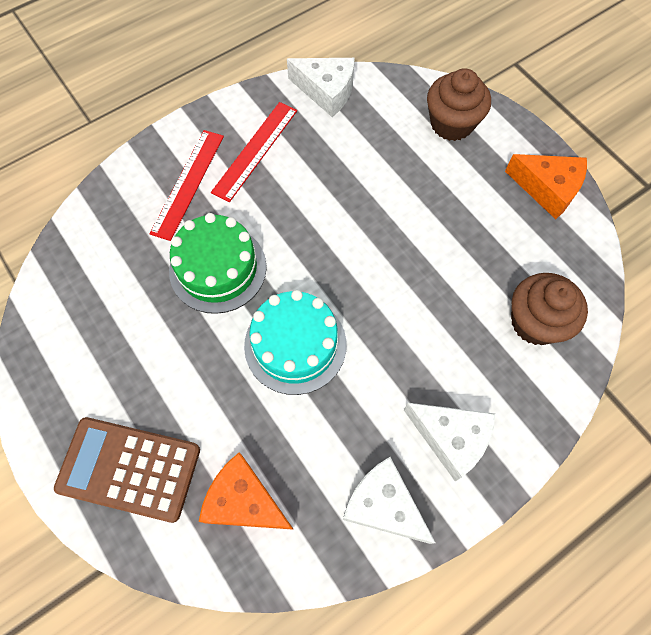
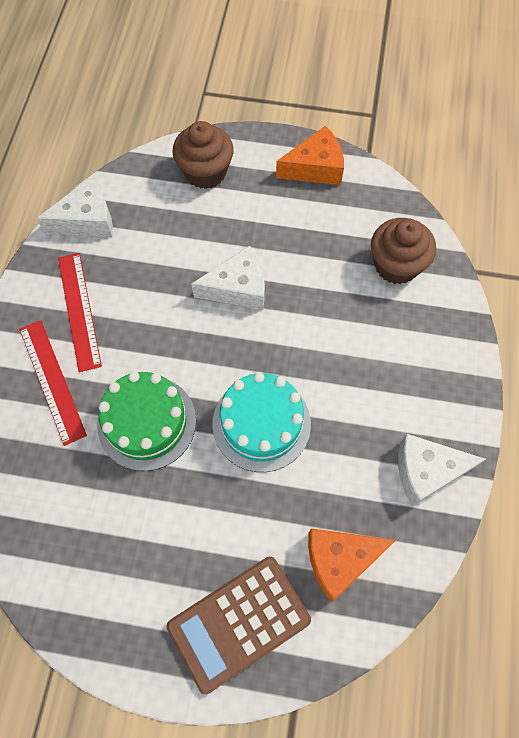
camera: 45 degrees left, 0 degrees up
(451, 438) = (422, 388): white cheese -> white cheese (238, 288)

